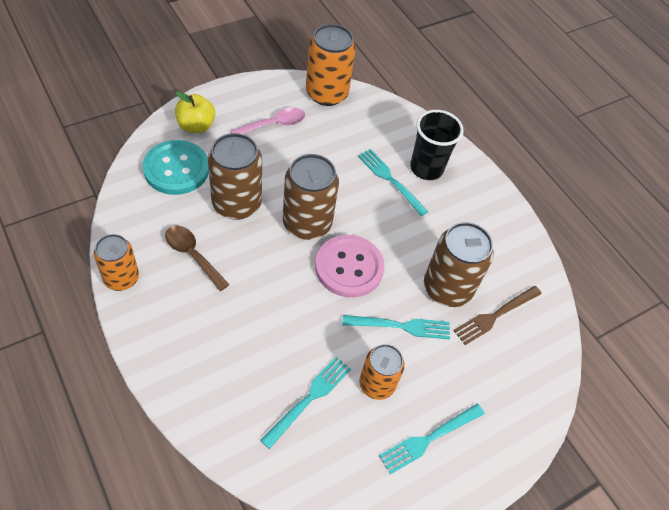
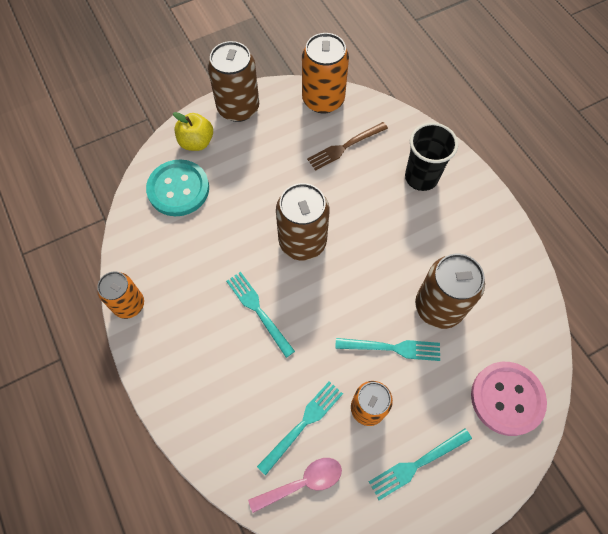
camera: 10 degrees right, 10 degrees up
(192, 255) = (194, 279): brown spoon -> none
(236, 204) = (235, 223): brown can -> brown can (238, 108)
(274, 124) = (271, 136): pink spoon -> pink spoon (302, 482)
(349, 267) = (342, 287): pink button -> pink button (507, 398)
(390, 180) = (384, 191): turquoise fork -> turquoise fork (258, 310)
(495, 316) = (486, 335): brown fork -> brown fork (345, 147)

